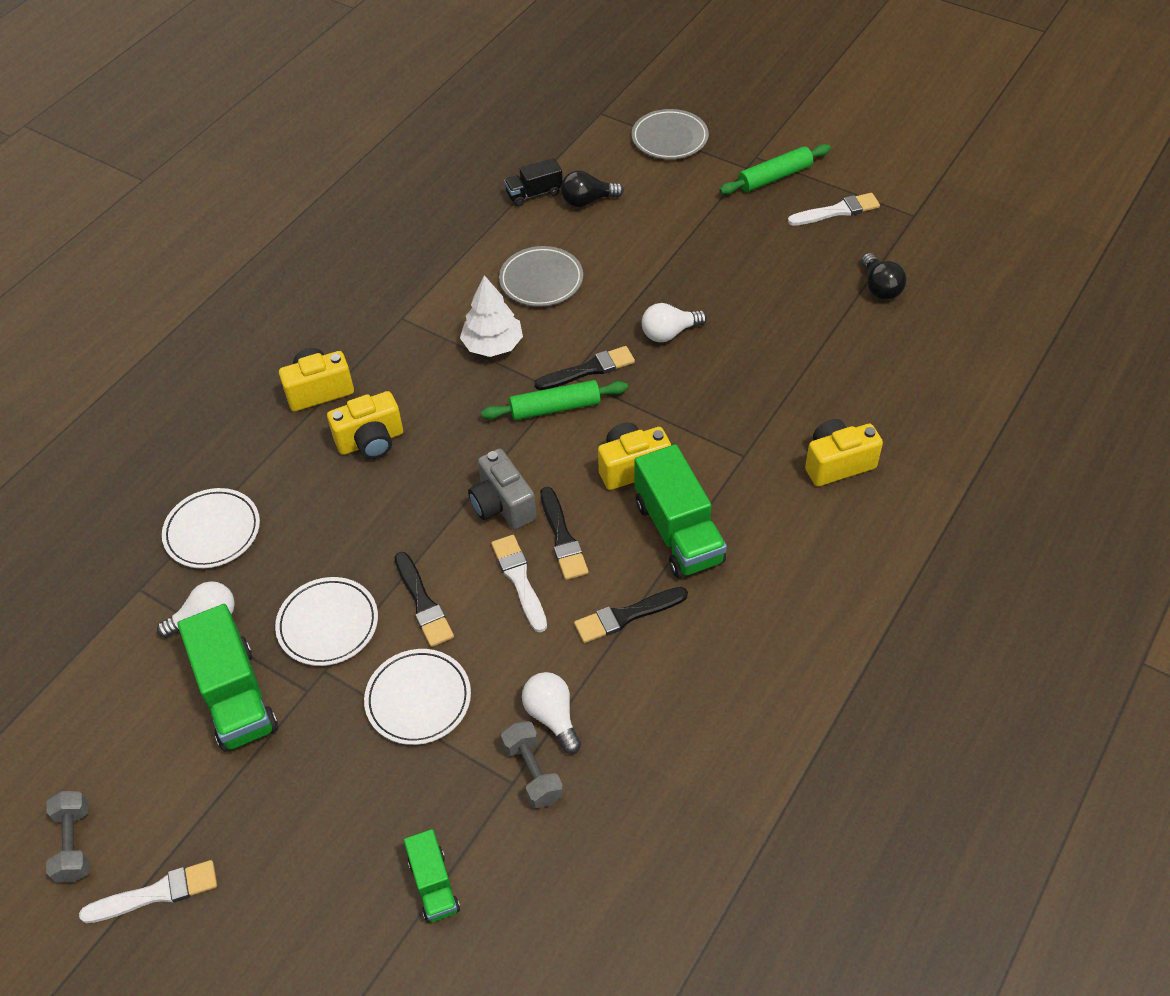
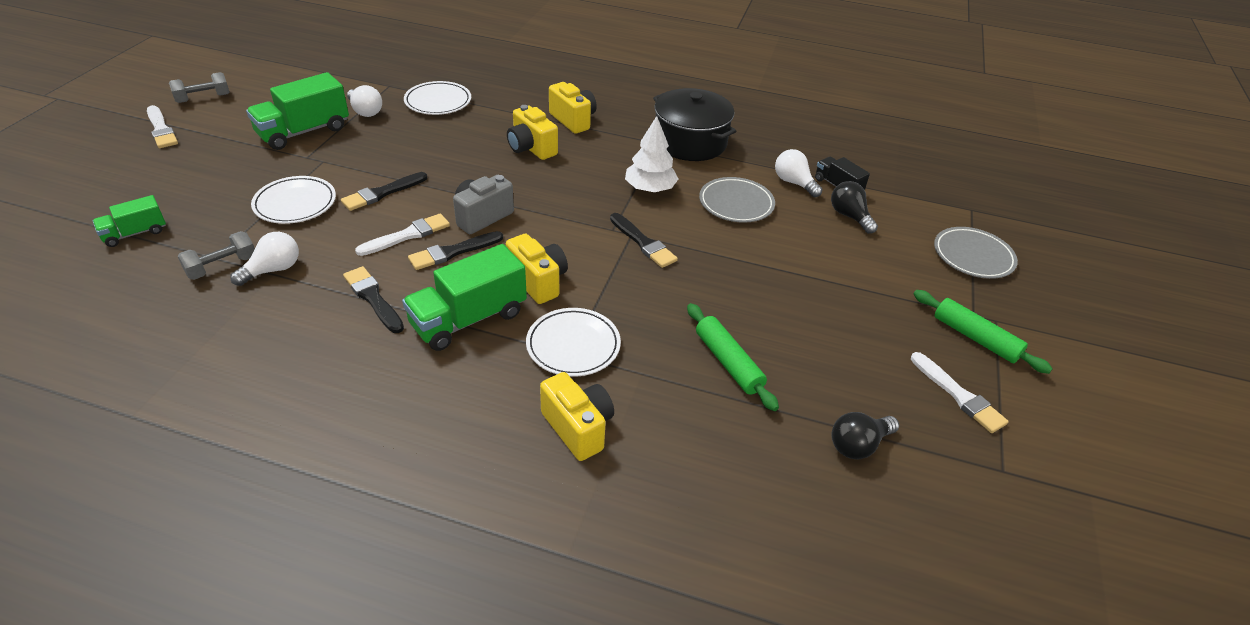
camera: 70 degrees right, 10 degrees down
(328, 624) = (362, 156): white plate -> white plate (573, 345)
(409, 290) = (690, 142): none -> black pot
(555, 407) = (593, 230): green rolling pin -> green rolling pin (728, 362)
(669, 333) = (709, 286): white light bulb -> white light bulb (794, 183)

